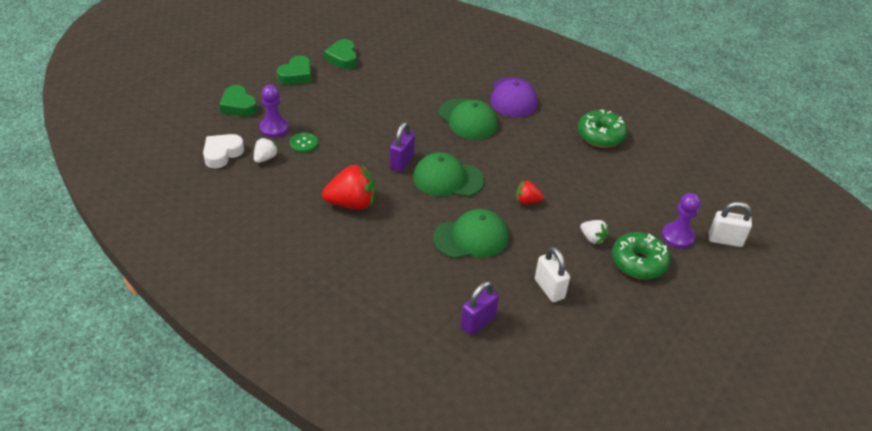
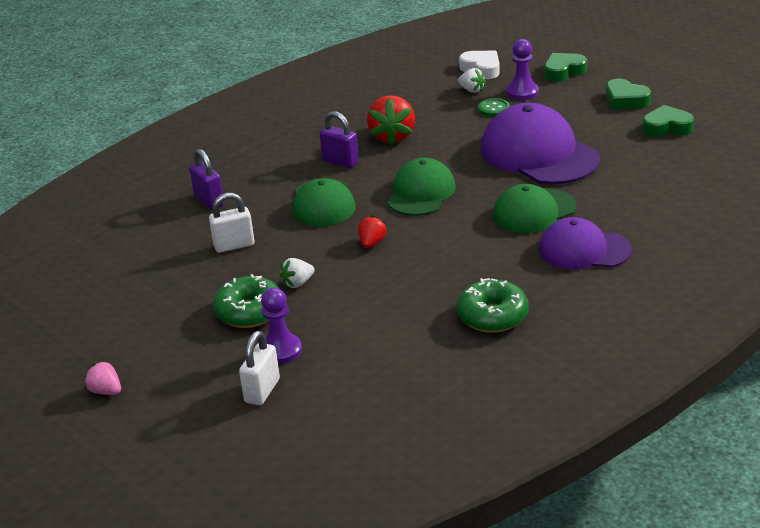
camera: 105 degrees right, 10 degrees down
(383, 118) = (539, 154): none -> purple cap
(402, 162) = (455, 165): purple padlock -> purple padlock (340, 162)
(769, 335) = (106, 391): none -> pink strawberry

